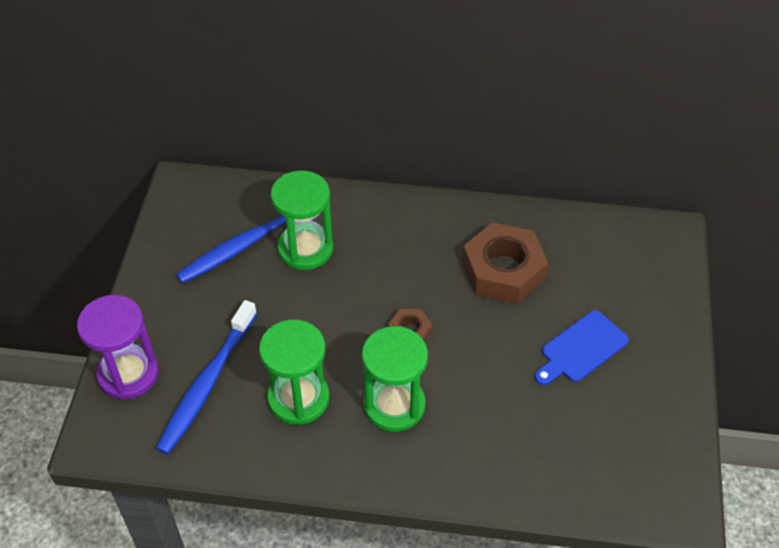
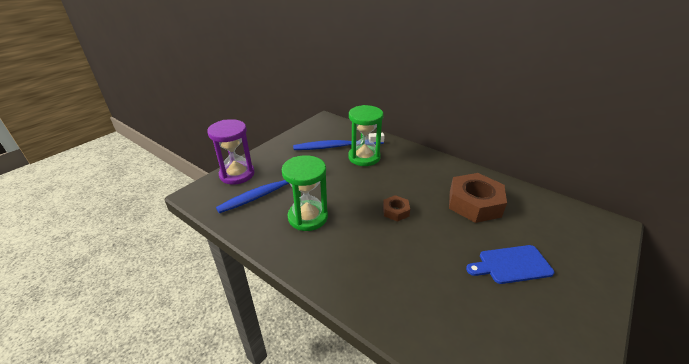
camera: 30 degrees right, 15 degrees down
(394, 405) = (360, 243): green hourglass -> none

